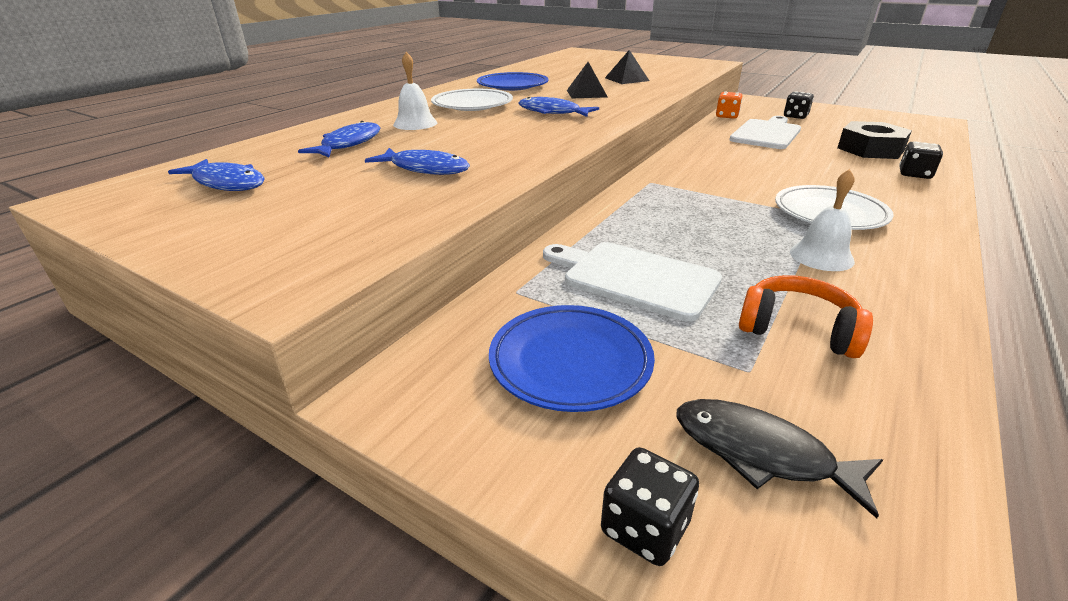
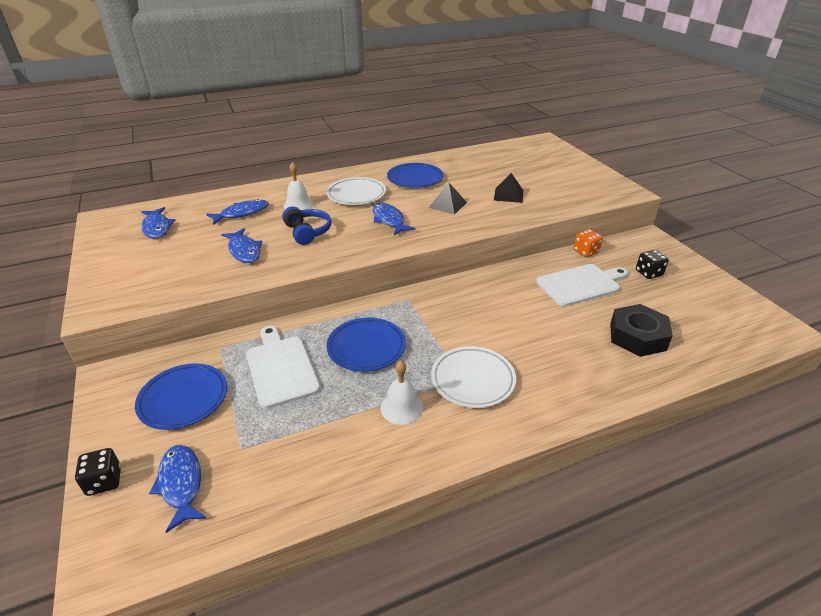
camera: 35 degrees right, 5 degrees up
(477, 138) = (307, 232): none -> blue headphones
(689, 227) = (366, 348): none -> blue plate
(760, 453) = (181, 484): black fish -> blue fish
(797, 329) = (300, 442): orange headphones -> none
(914, 174) = (617, 377): black dice -> none

